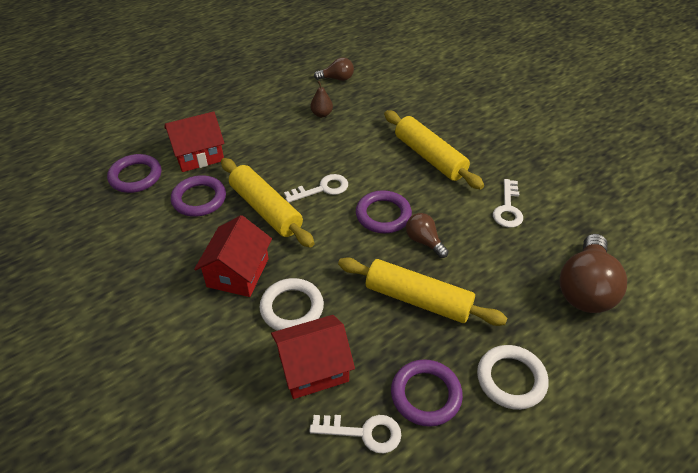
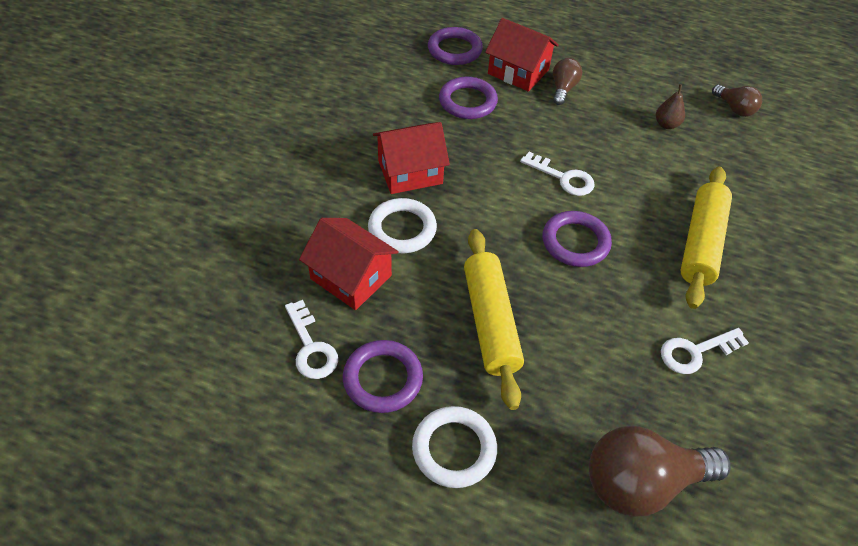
camera: 55 degrees right, 5 degrees up
(266, 209) = (498, 151): yellow rolling pin -> none
(424, 241) = (571, 293): brown light bulb -> brown light bulb (563, 89)

